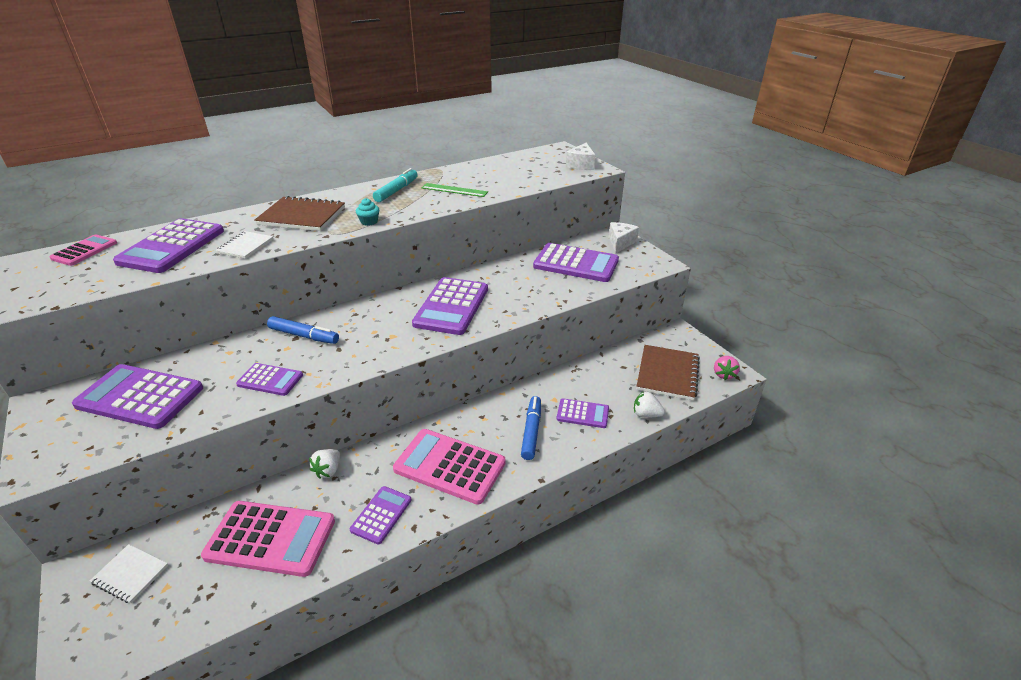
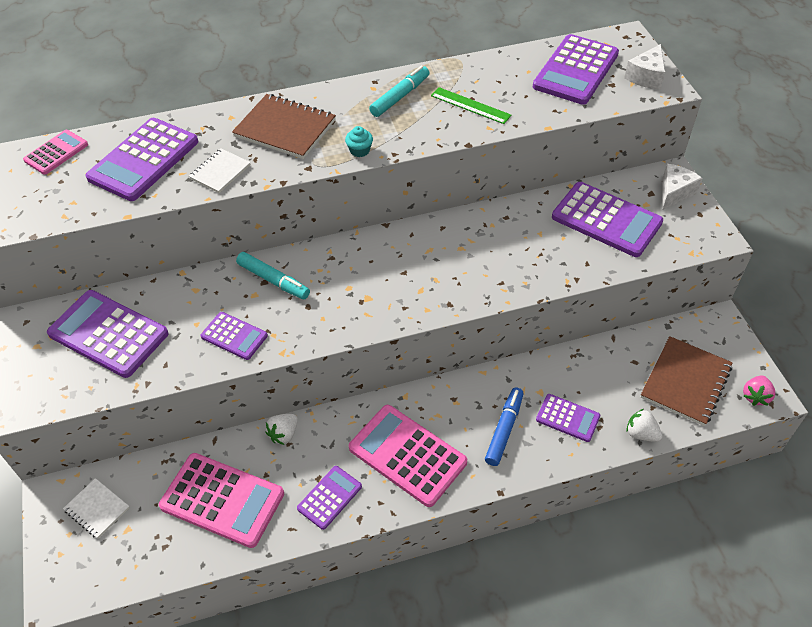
camera: 15 degrees right, 15 degrees up
(304, 336) = (273, 280): blue marker -> turquoise marker
(451, 306) = (441, 265): purple calculator -> purple calculator (575, 70)

